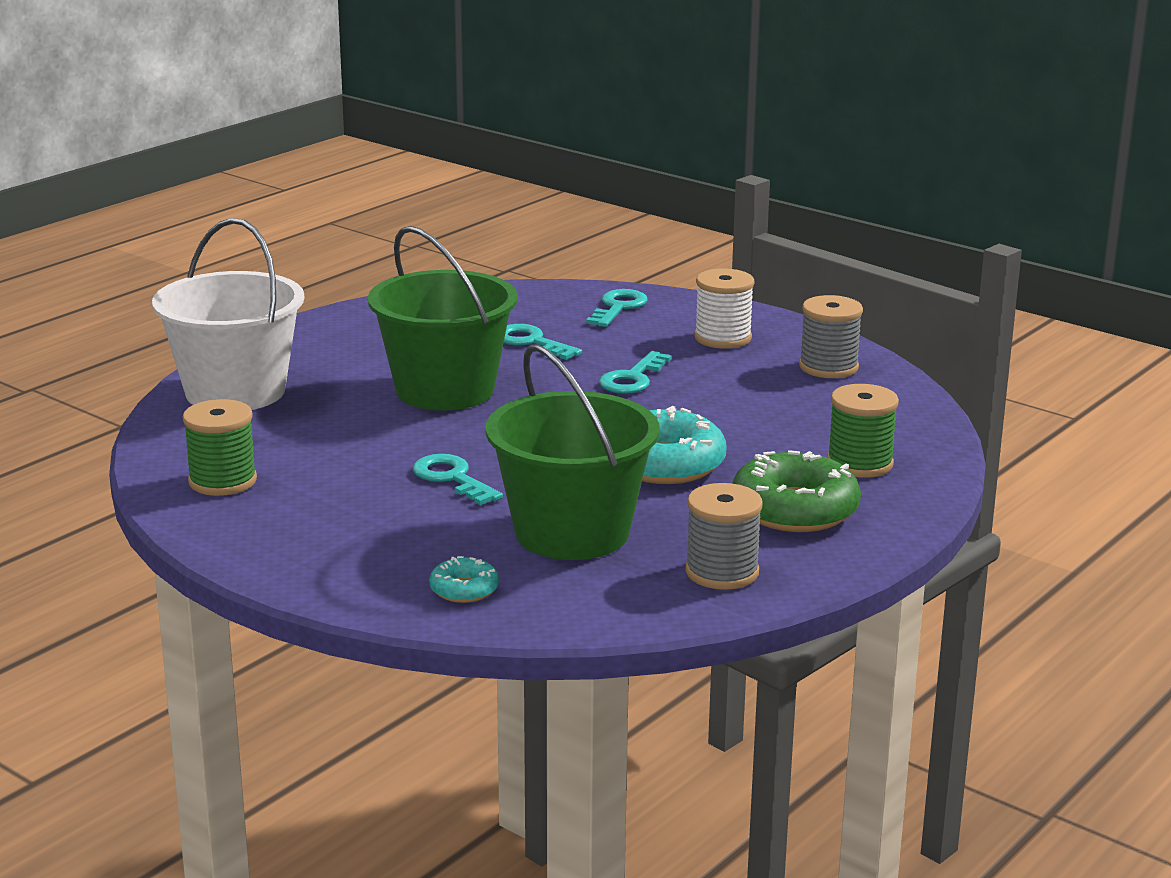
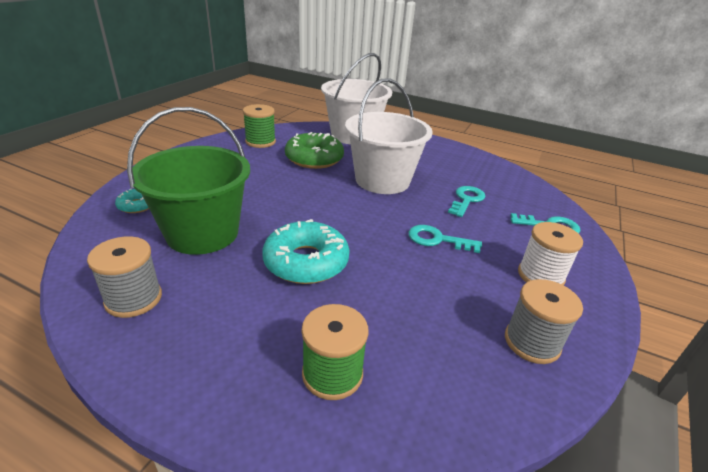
camera: 75 degrees right, 10 degrees up
(445, 390) = (382, 180): green bucket -> white bucket
(452, 478) = (271, 191): turquoise key -> none
(794, 510) = (235, 333): green donut -> green donut (314, 158)

